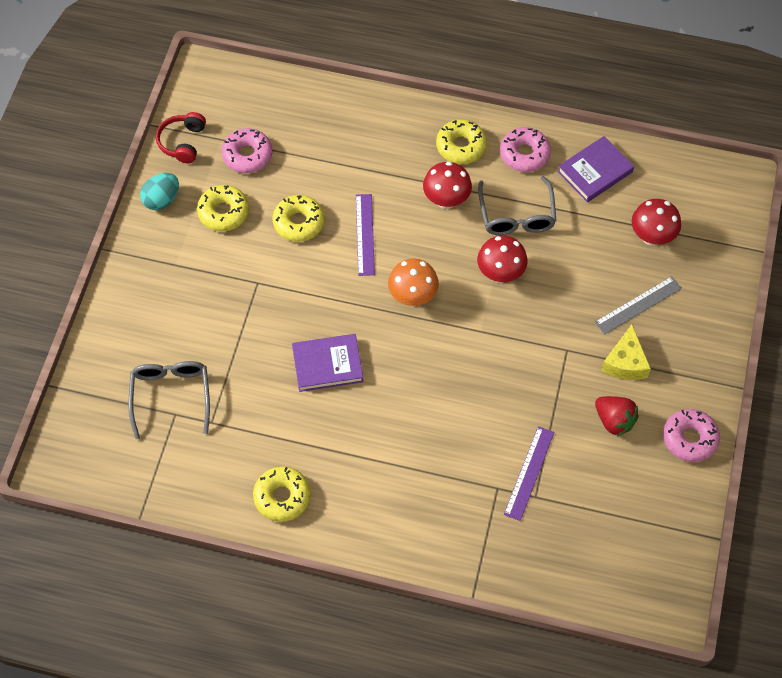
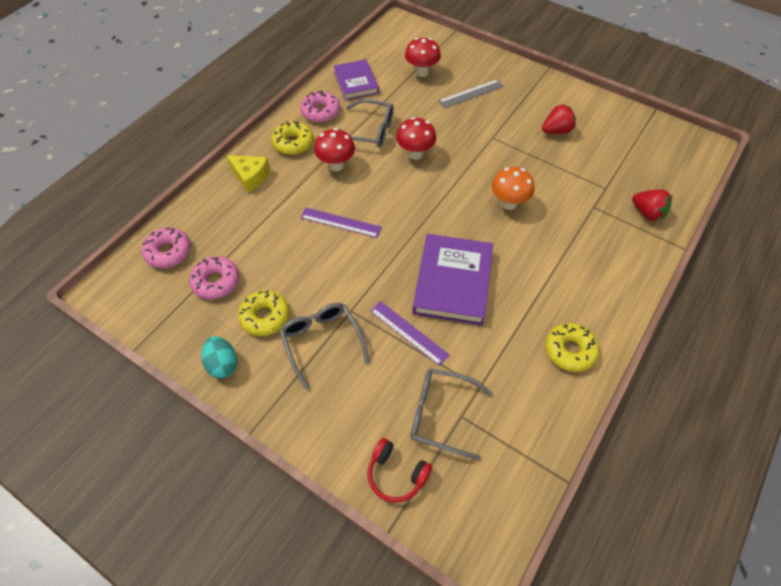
camera: 70 degrees left, 5 degrees down
(182, 142) = (170, 329): red headphones -> red headphones (396, 474)
(212, 271) = (322, 342): none -> grey glasses
(299, 222) = (306, 263): yellow donut -> none
(327, 364) = (452, 282): purple book -> purple book, size x1.55
(412, 297) = (412, 209): orange mushroom -> orange mushroom (508, 203)
(513, 551) = (647, 213): none -> red strawberry
(529, 473) = (585, 186): purple ruler -> purple ruler (408, 332)
(625, 362) = (513, 112): yellow cheese -> yellow cheese (250, 177)
(638, 305) = (471, 93): grey ruler -> grey ruler turned 75 degrees clockwise
(689, 438) = (580, 100): pink donut -> pink donut (168, 252)

